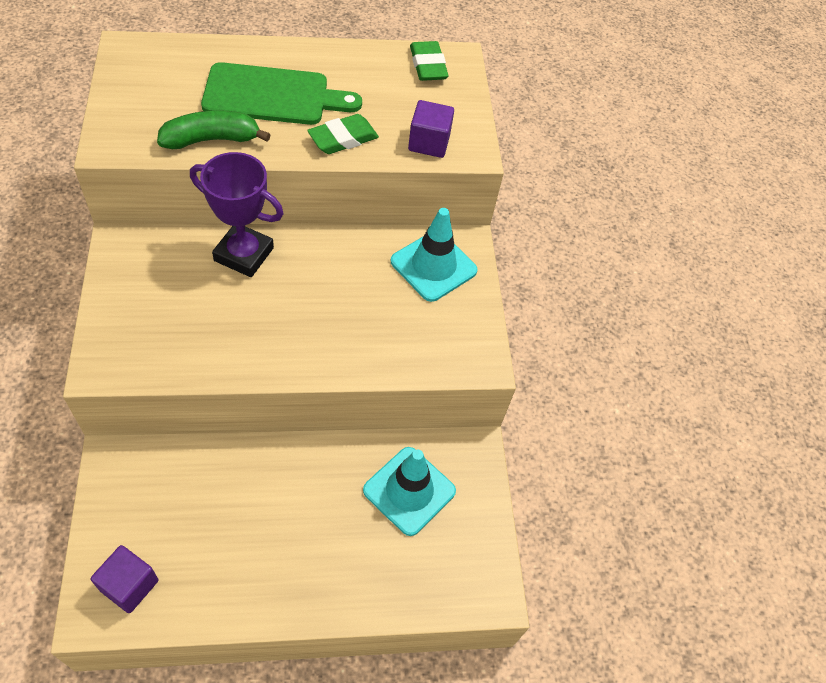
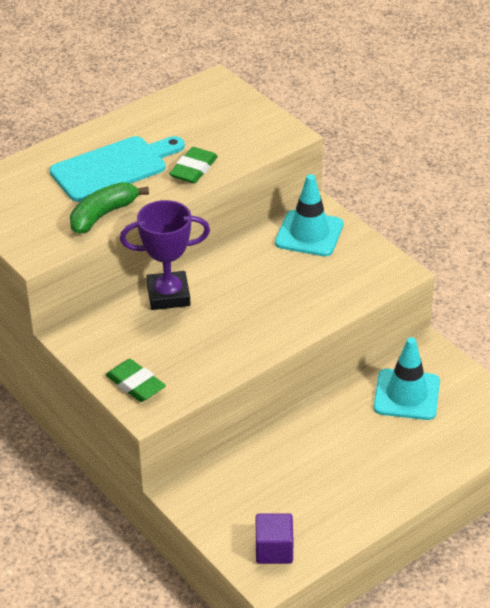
camera: 25 degrees left, 15 degrees down
(273, 96) = (113, 168): green cutting board -> turquoise cutting board
(428, 65) = (201, 96): green eraser -> green eraser (135, 384)
(429, 143) = (254, 143): purple cube -> none

